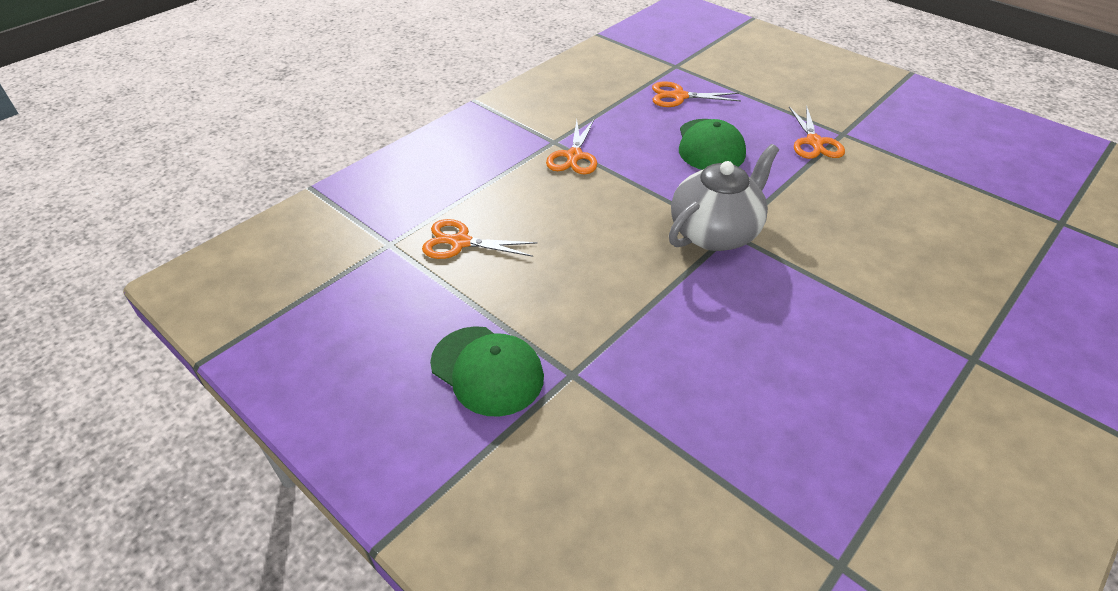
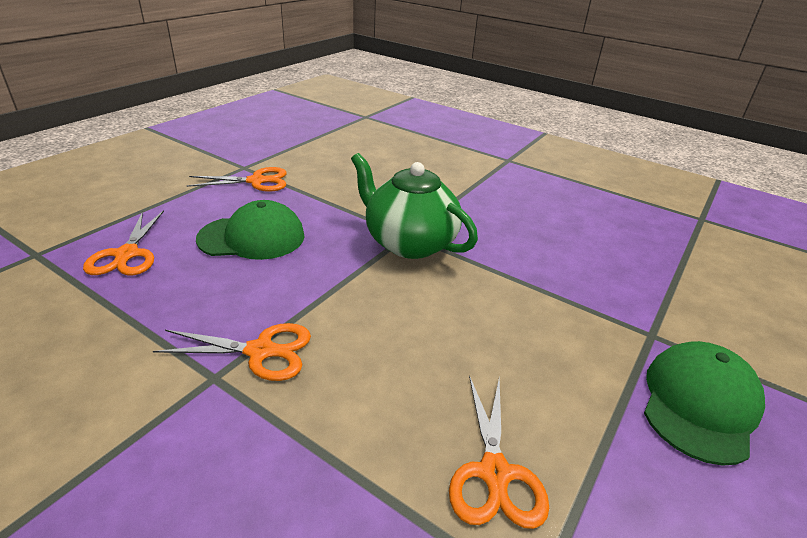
camera: 100 degrees left, 10 degrees down
(715, 232) = (409, 243): grey teapot -> green teapot

